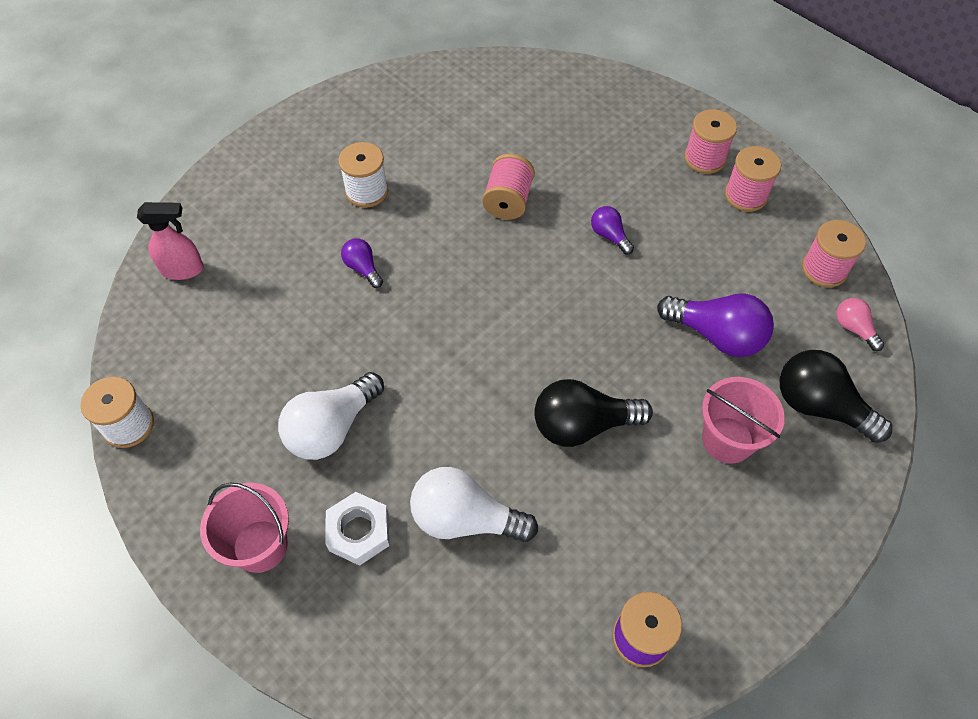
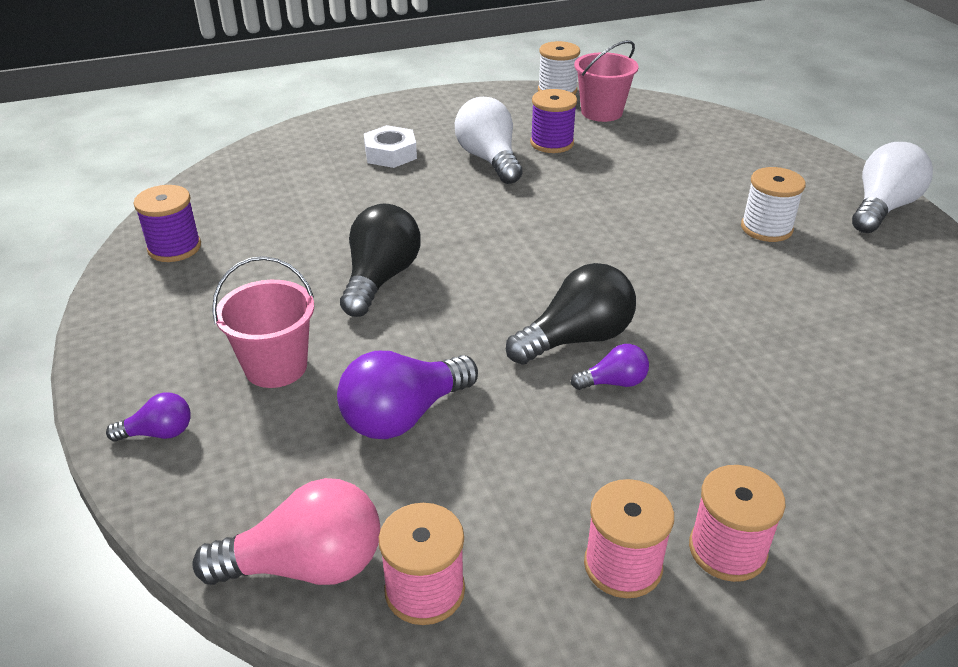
camera: 115 degrees right, 20 degrees down
(183, 269) = (701, 126): pink spray bottle -> none
(260, 546) = (417, 119): pink bucket -> pink bucket (601, 112)
(271, 385) = (552, 143): none -> purple spool
(363, 268) = (656, 205): purple light bulb -> purple light bulb (158, 433)
(465, 519) = (354, 197): white light bulb -> white light bulb (882, 208)
(508, 201) = (712, 318): pink spool -> none
(820, 407) = (239, 463): black light bulb -> black light bulb (576, 339)
(853, 328) = (306, 565): pink light bulb -> pink light bulb, size x1.91

